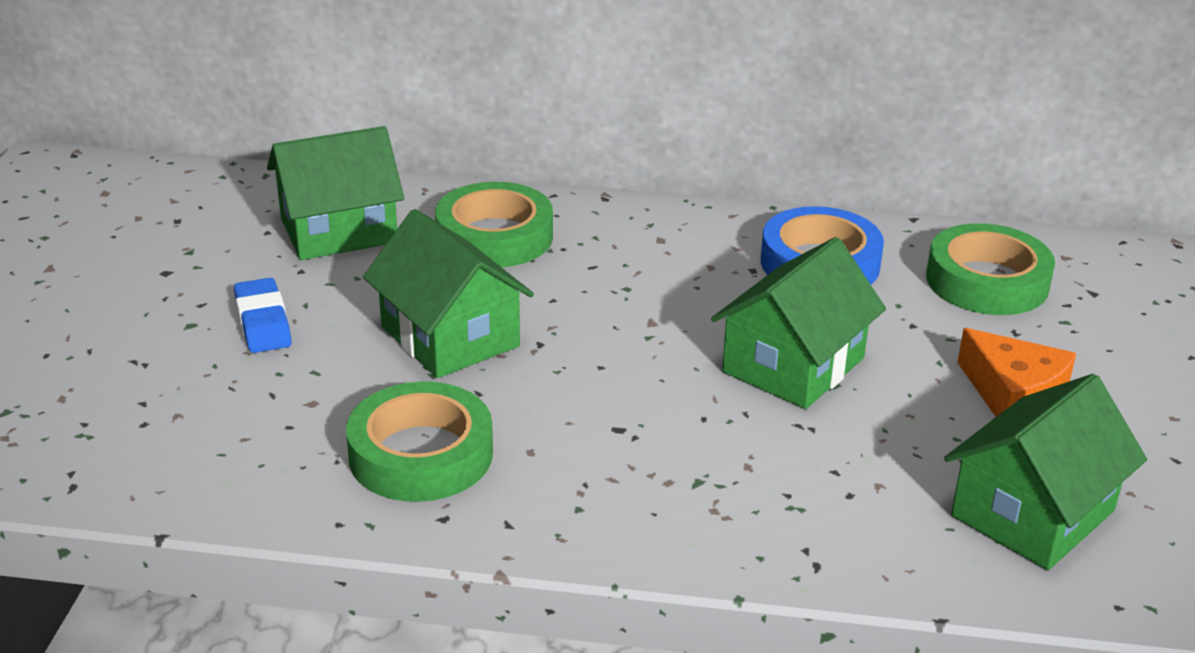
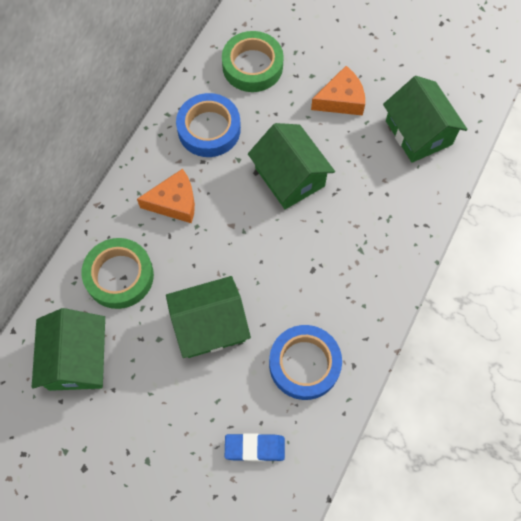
camera: 70 degrees left, 35 degrees up
(263, 322) = (160, 420): blue eraser -> blue eraser (254, 448)
(421, 454) = (304, 364): green tape -> blue tape
(656, 258) = (174, 202): none -> orange cheese

